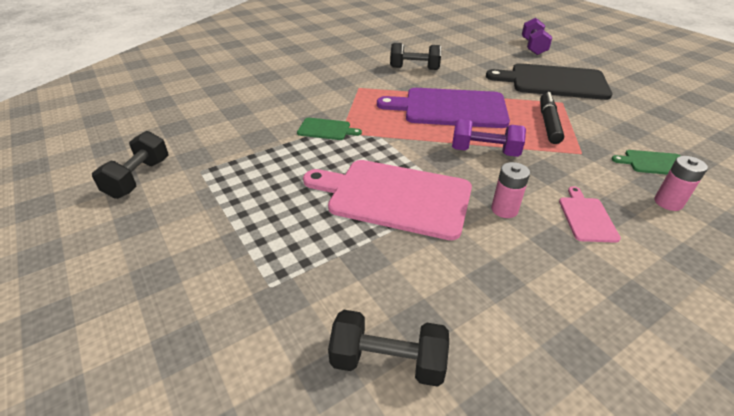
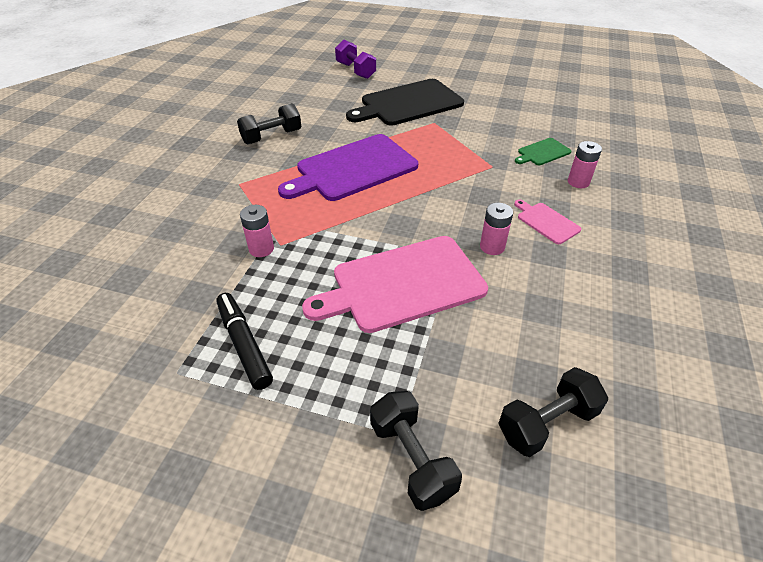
camera: 40 degrees left, 5 degrees up
(139, 178) = (108, 428): black dumbbell -> black dumbbell (412, 459)
(326, 129) = (261, 249): green cutting board -> pink battery
(484, 152) = (425, 200): purple dumbbell -> none
(548, 123) = (444, 149): black marker -> black marker (244, 344)

